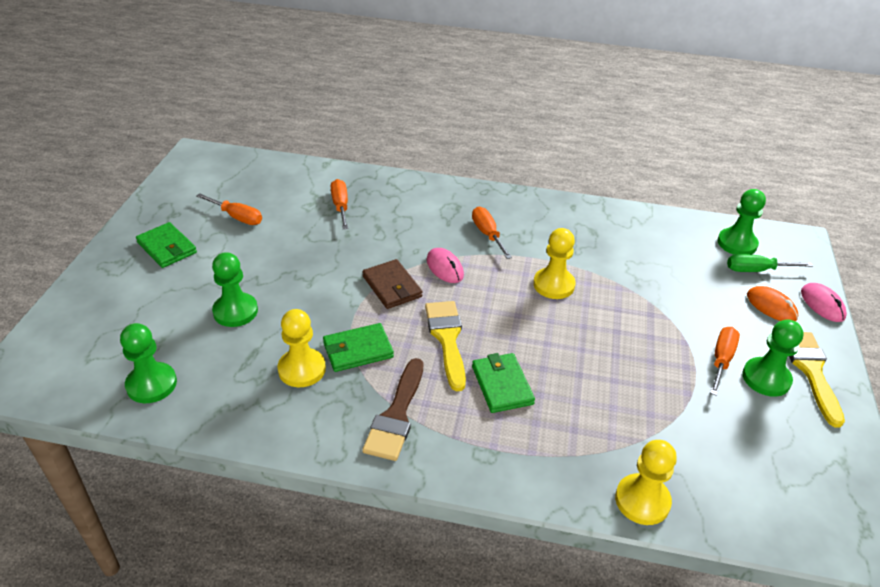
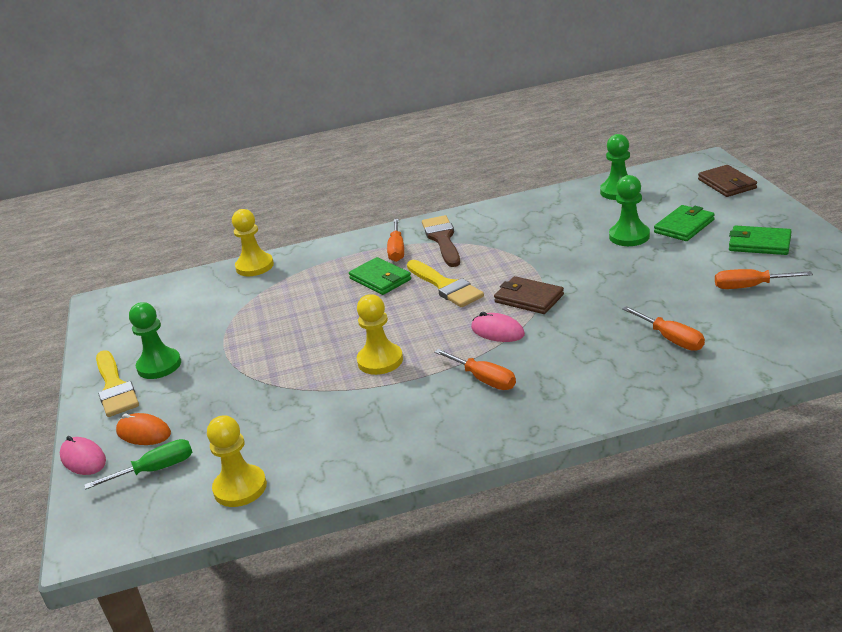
camera: 160 degrees right, 10 degrees down
(59, 330) = (727, 184): none -> brown wallet
(302, 369) = (533, 232): yellow pawn -> yellow pawn (240, 488)
(358, 350) = (507, 254): green wallet -> green wallet (684, 226)
(721, 360) = (200, 364): orange screwdriver -> orange screwdriver (397, 250)
(737, 243) = (178, 498): green pawn -> none

